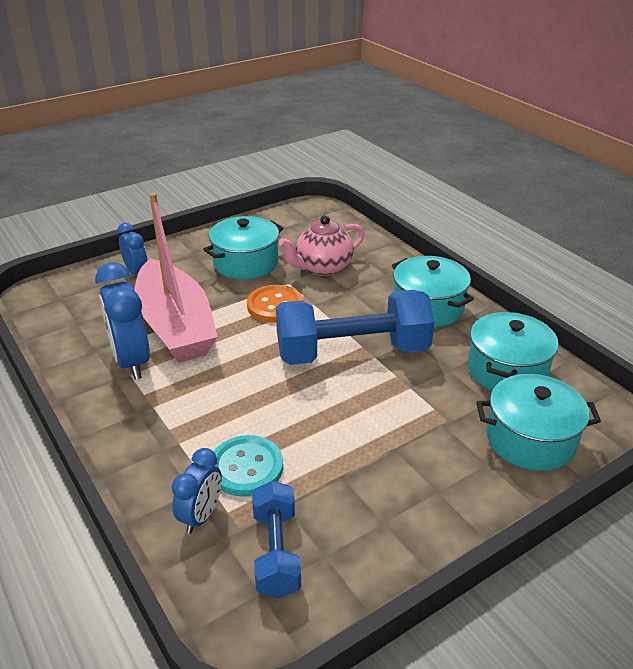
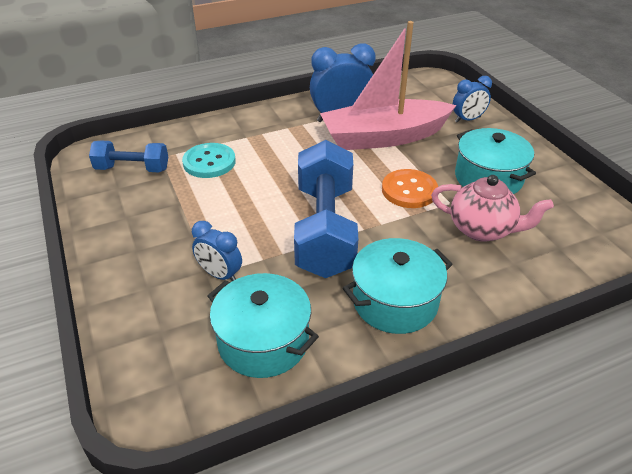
camera: 100 degrees right, 5 degrees up
(201, 516) = (178, 143): blue clock -> blue clock (220, 275)
(323, 267) = (482, 229): pink teapot -> pink teapot turned 135 degrees clockwise
(530, 440) = (158, 327): turquoise pot -> none

